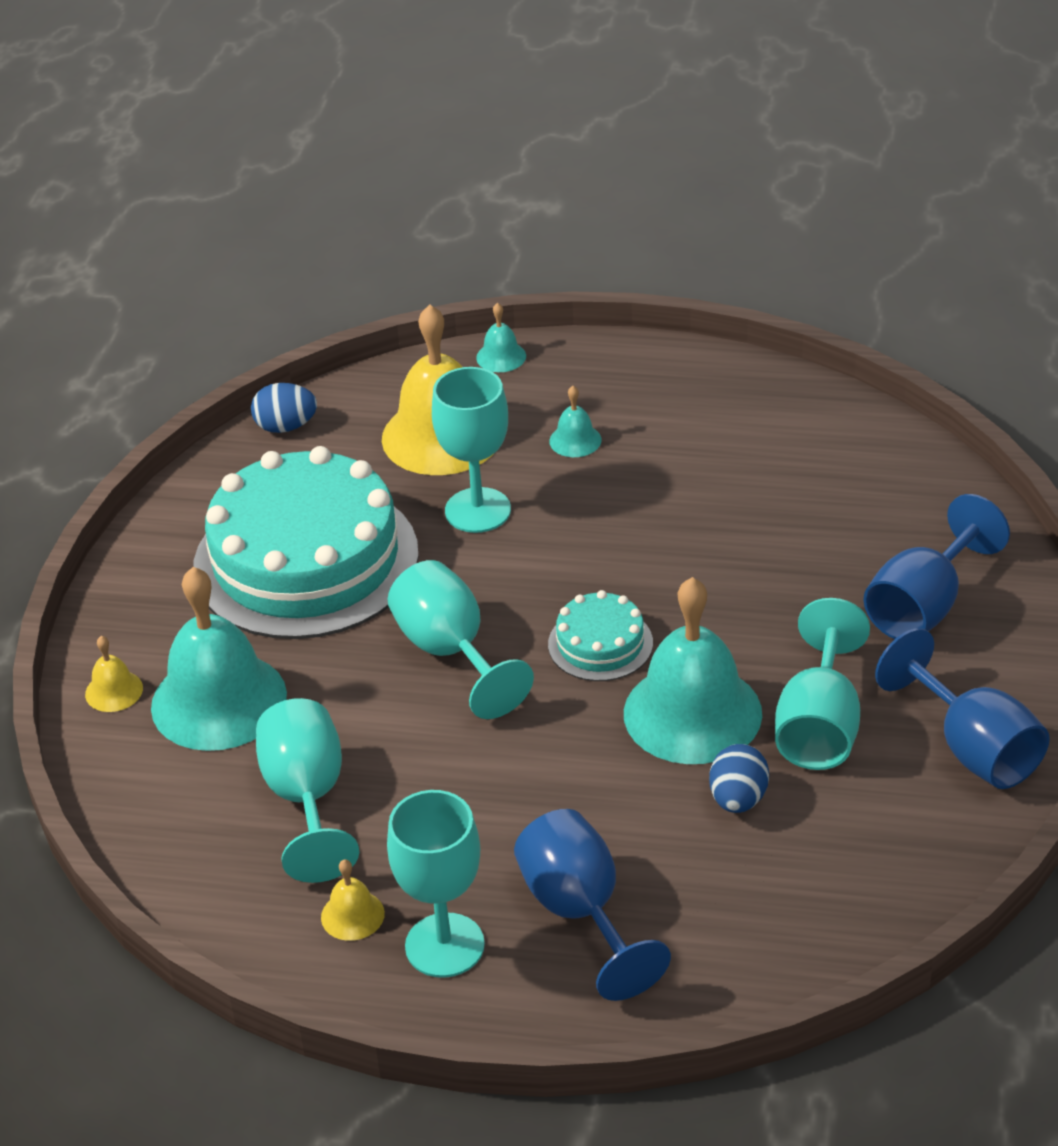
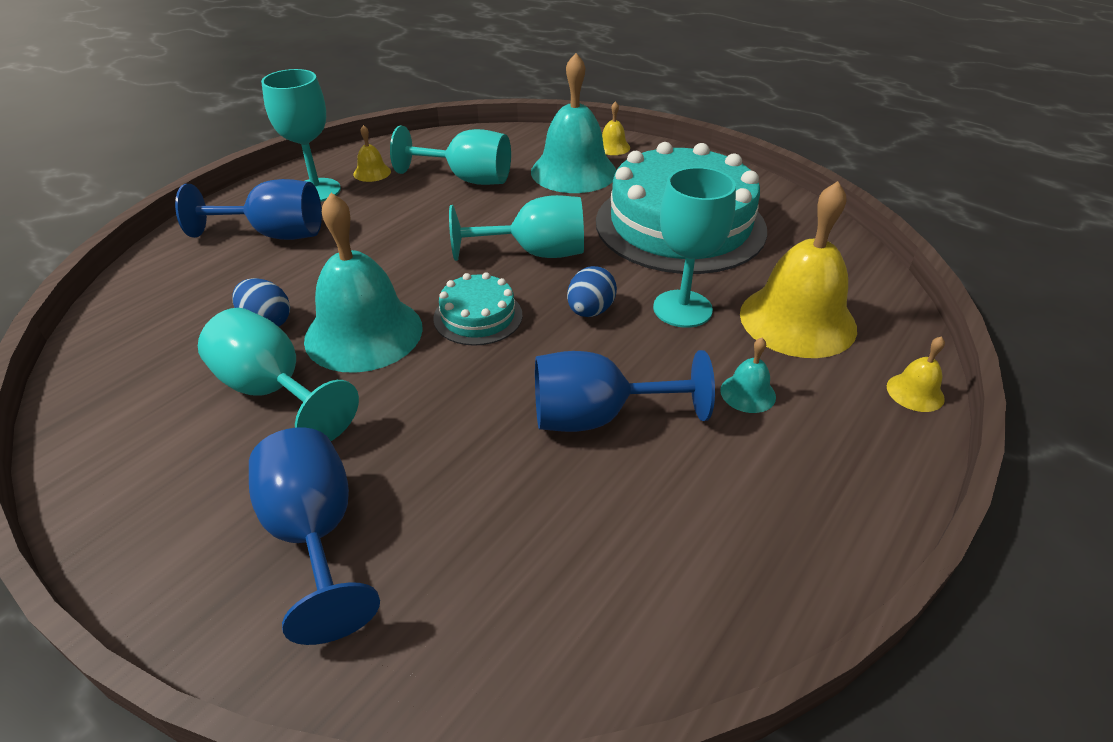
camera: 115 degrees right, 0 degrees up
(286, 427) = (849, 253): blue egg -> blue egg (590, 311)
(501, 356) = (915, 392): turquoise bell -> yellow bell
(972, 748) = (138, 471): blue goblet -> blue goblet (598, 417)

